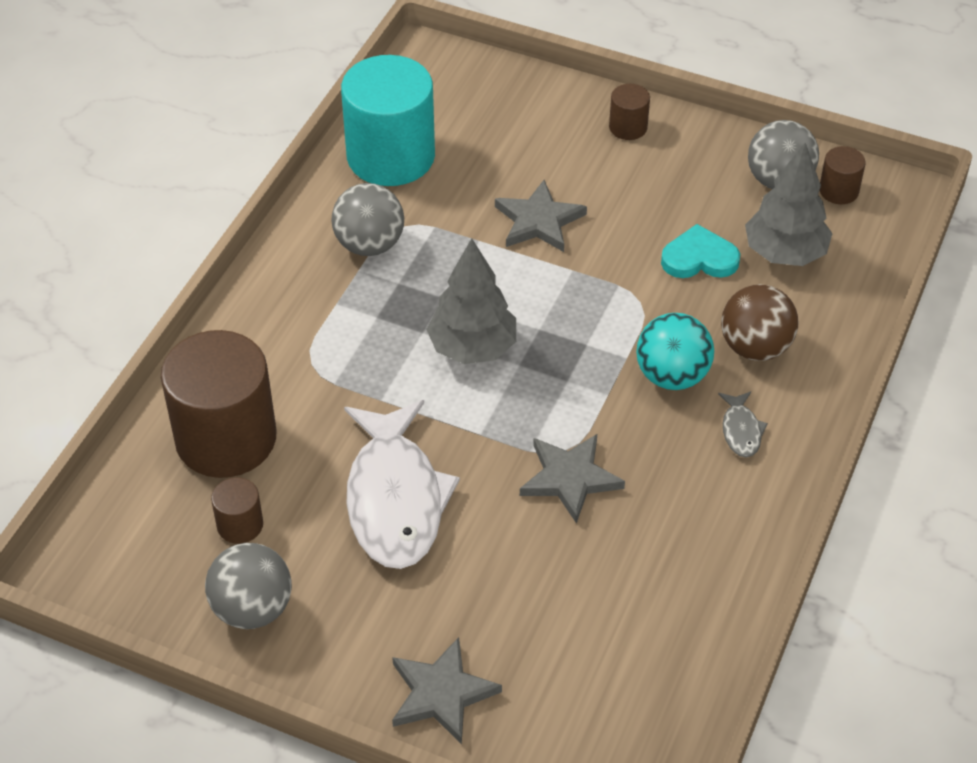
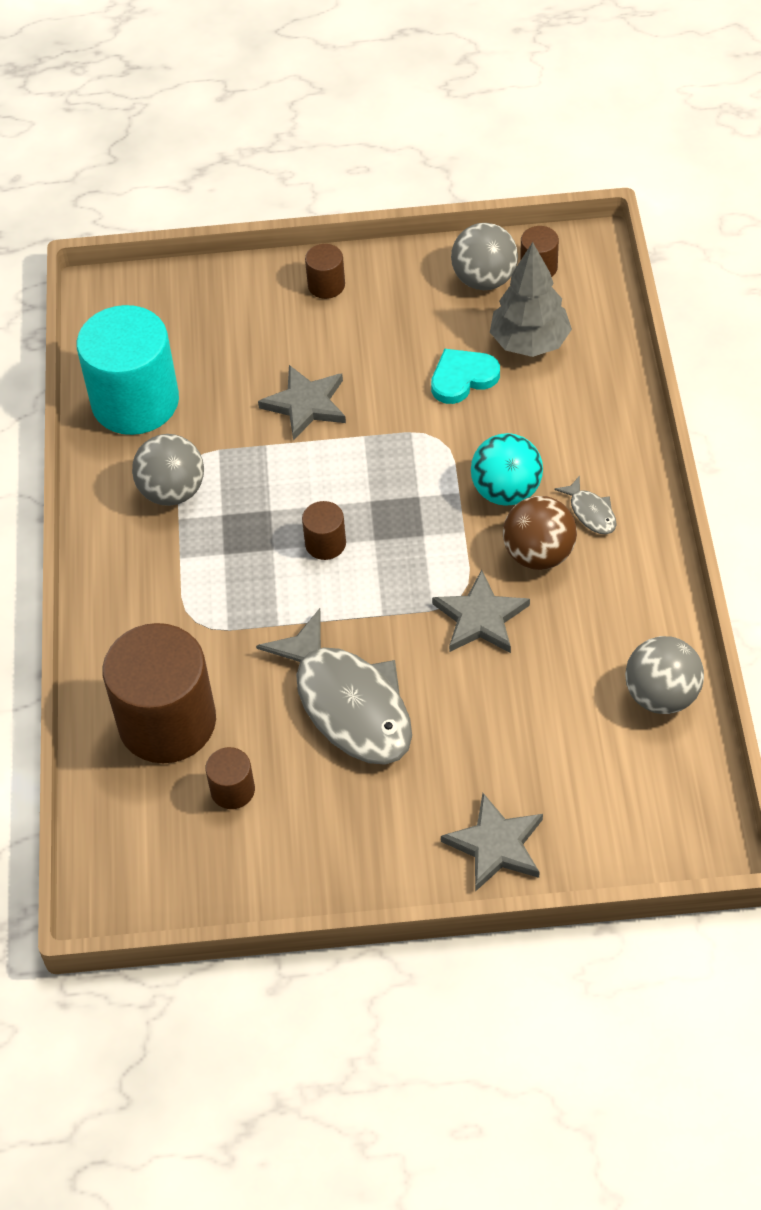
camera: 25 degrees left, 5 degrees up
(252, 609) = (293, 855): grey ball -> grey ball (661, 695)
(395, 498) = (349, 704): white fish -> grey fish
(472, 348) = (325, 543): grey tree -> brown cylinder
(755, 347) = (557, 436): brown ball -> brown ball (539, 554)

